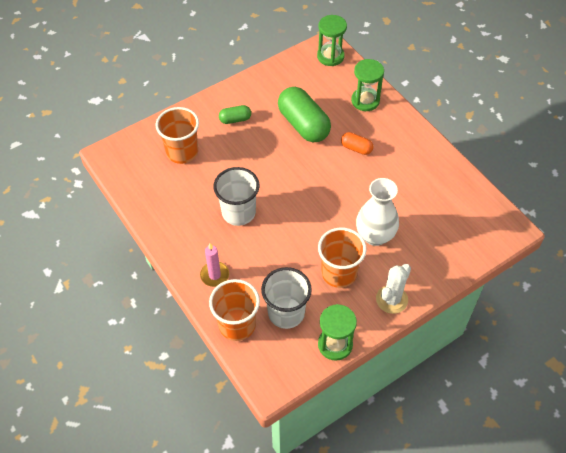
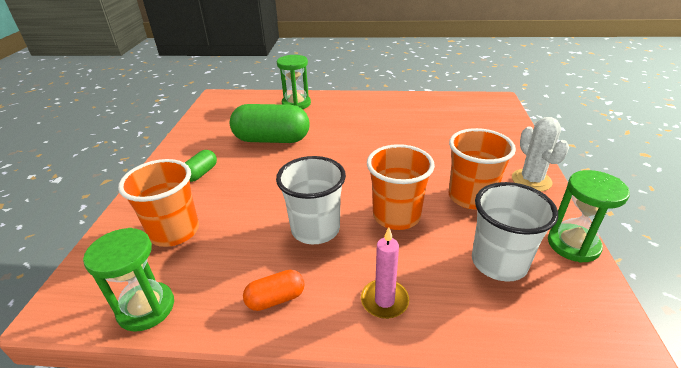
camera: 50 degrees left, 20 degrees down
(237, 325) = (487, 322): orange cup -> orange cup (396, 216)
(330, 56) = (229, 99): green hourglass -> green hourglass (146, 308)
(356, 148) = (336, 126): orange capsule -> orange capsule (276, 299)
(375, 236) = (443, 157): white vase -> none

